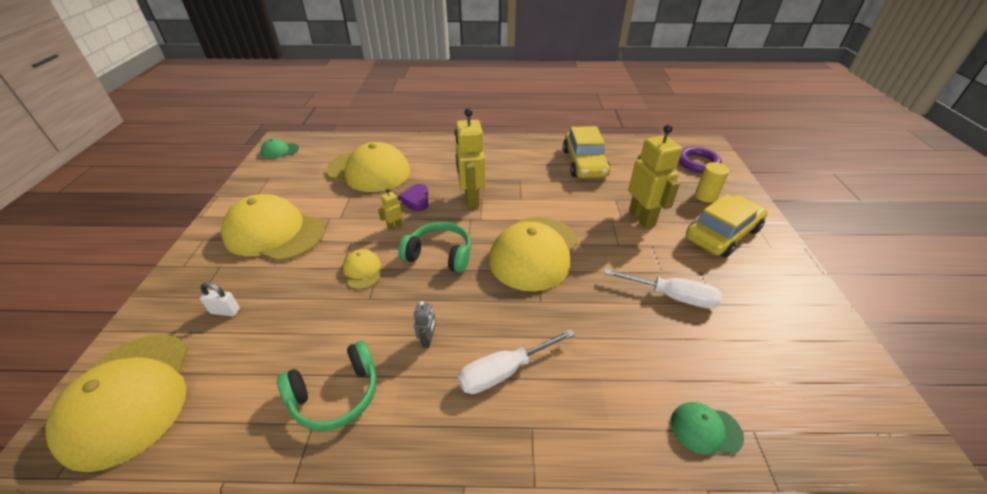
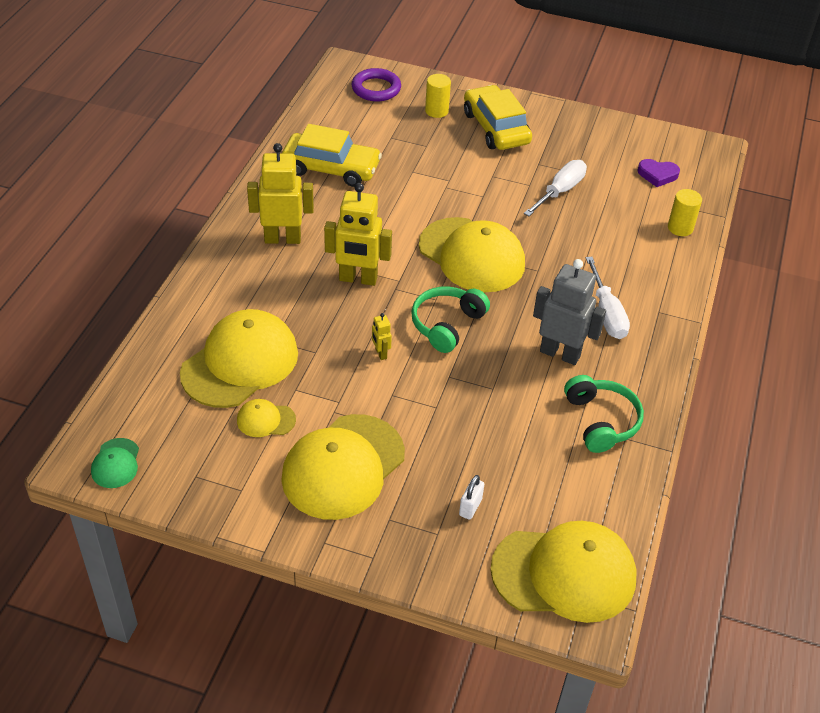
camera: 75 degrees left, 5 degrees up
(362, 271) = (448, 389): yellow cap -> yellow cap (266, 420)
(416, 200) = (335, 326): purple heart -> purple heart (657, 175)
(428, 340) = (560, 353): grey robot -> grey robot, size x2.26
(642, 218) = (451, 165): yellow robot -> yellow robot (282, 239)
(705, 429) = (680, 228): green cap -> yellow cylinder

